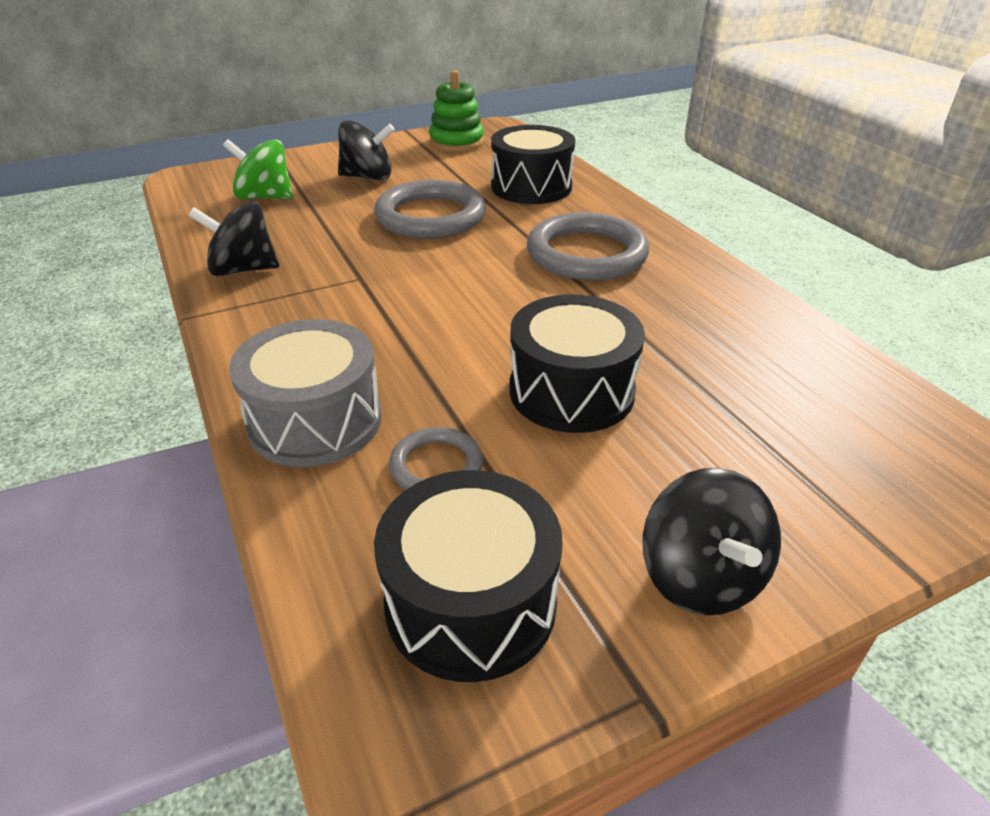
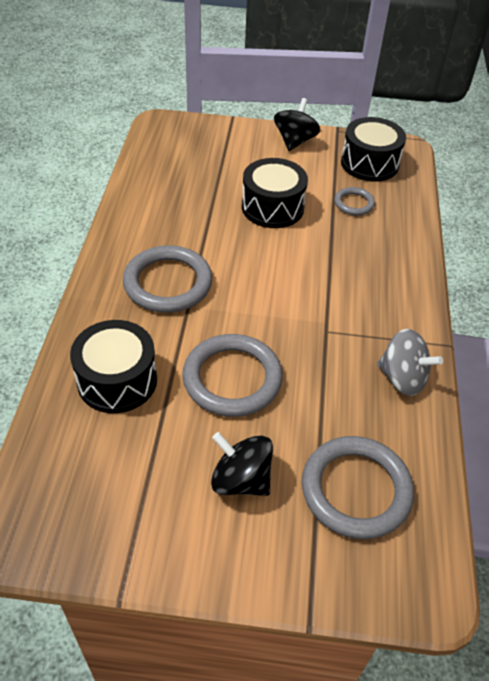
camera: 150 degrees left, 10 degrees up
(243, 269) = (402, 378): black spinning top -> grey spinning top
(265, 197) = (356, 490): green spinning top -> grey ring
(315, 421) = (394, 243): grey drum -> none
(456, 142) = (95, 516): green stacking toy -> none

